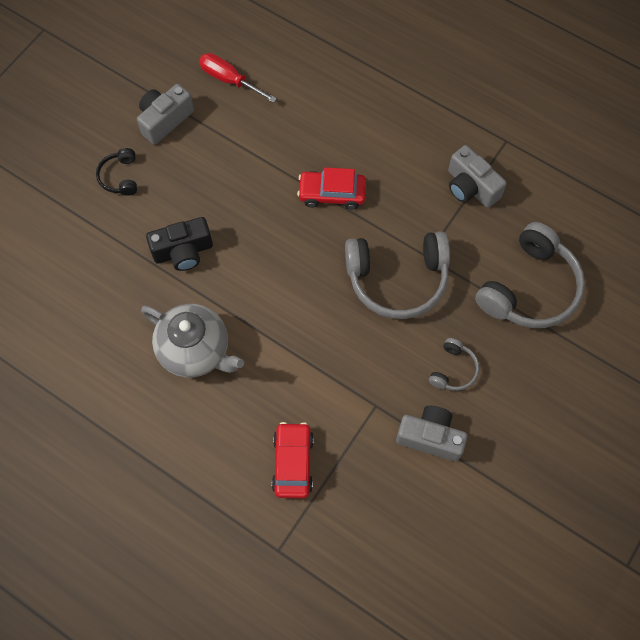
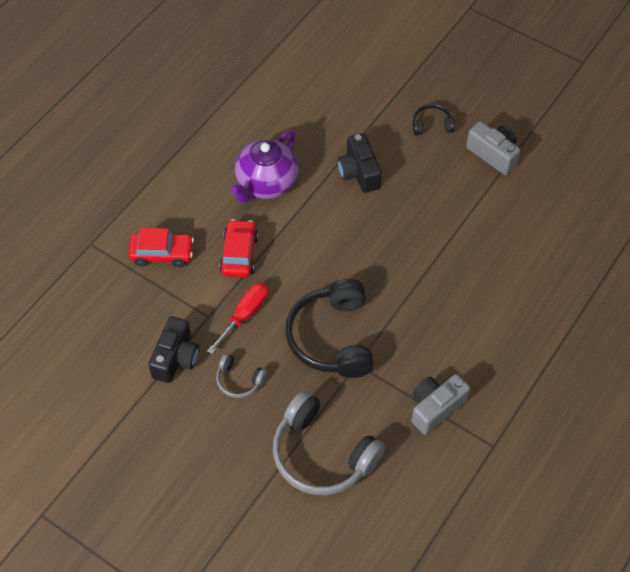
camera: 90 degrees right, 10 degrees down
(195, 350) = (265, 184): grey teapot -> purple teapot
(229, 80) = (543, 202): red screwdriver -> red screwdriver (245, 315)
(332, 194) = (422, 286): red car -> red car (239, 254)
(397, 279) = (332, 338): grey headphones -> black headphones
(430, 437) = (176, 358): grey camera -> black camera

